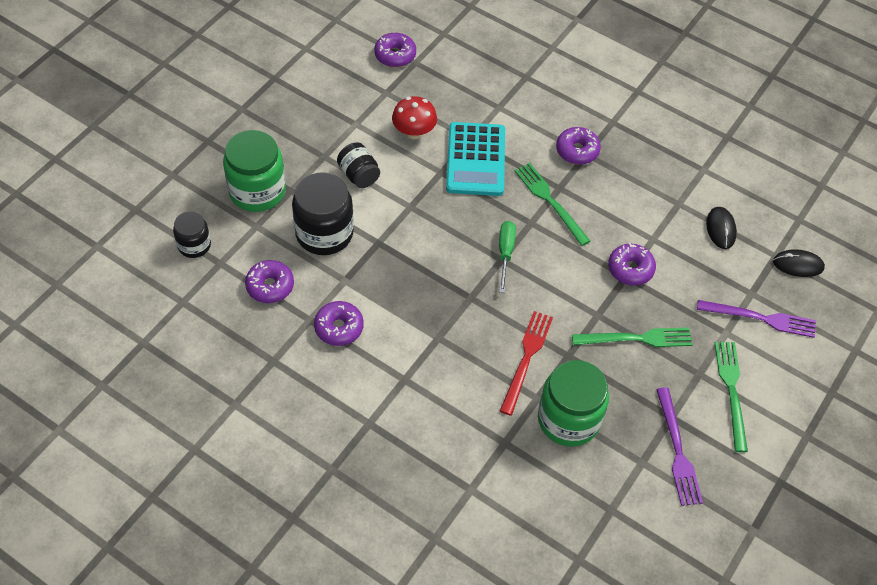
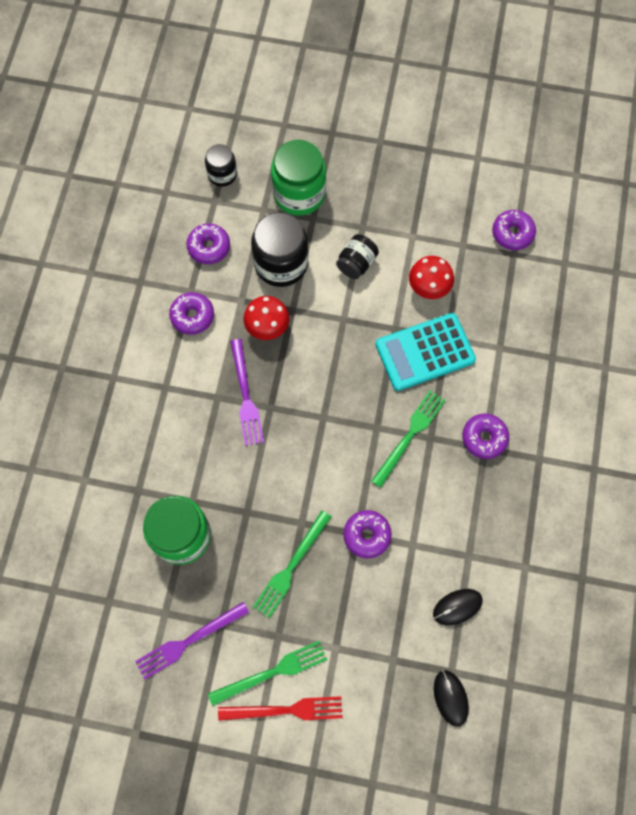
camera: 70 degrees right, 15 degrees up
(385, 269) = (267, 327): none -> red mushroom
(505, 253) = (331, 418): green screwdriver -> none
(526, 359) = (227, 478): red fork -> red fork (285, 710)
(636, 339) = (291, 566): green fork -> green fork turned 60 degrees clockwise
(760, 318) = (367, 677): purple fork -> purple fork (245, 396)

